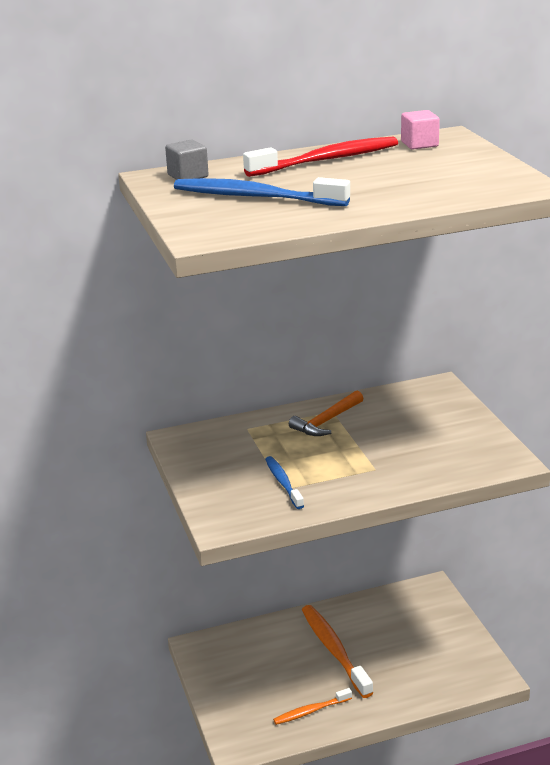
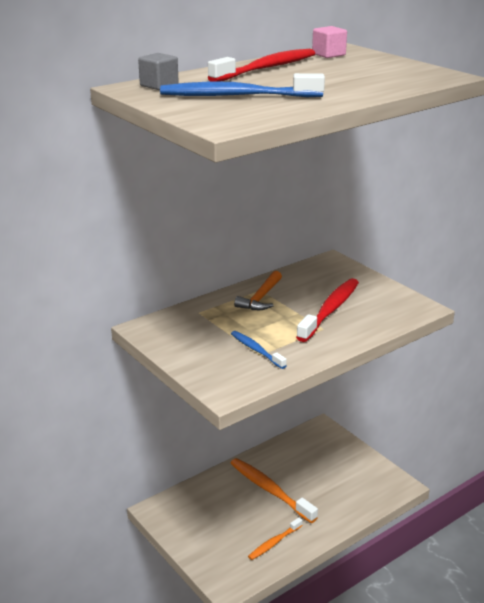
camera: 20 degrees left, 0 degrees up
(397, 448) = (330, 310): none -> red toothbrush

